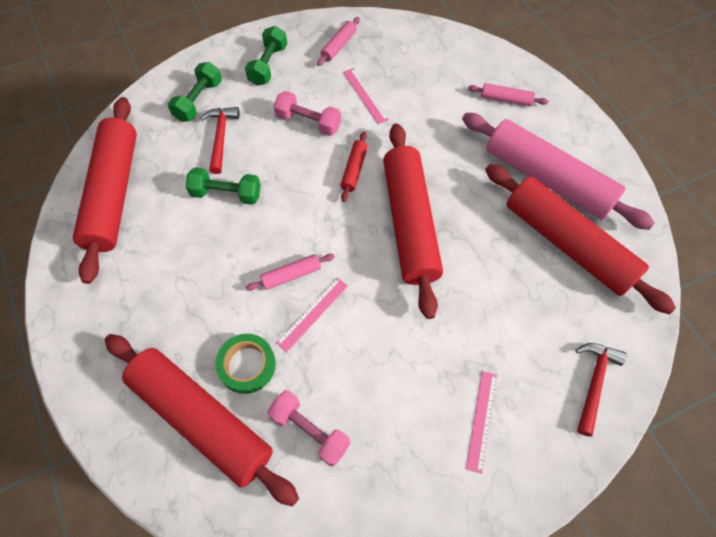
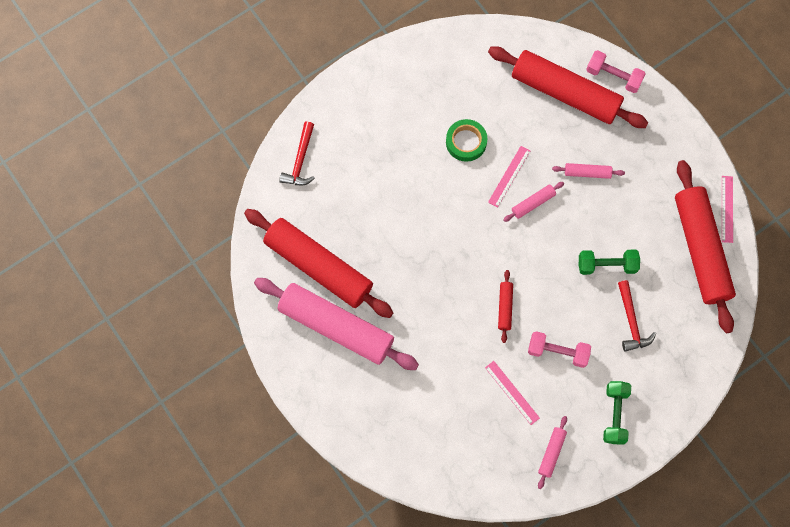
camera: 170 degrees right, 10 degrees up
(198, 101) = (666, 359): green dumbbell -> none
(247, 365) = (546, 132): green tape -> green tape (466, 142)
(310, 431) = (491, 98): pink dumbbell -> pink dumbbell (613, 76)
(410, 223) = (448, 263): red rolling pin -> none
(481, 420) = (377, 123): pink ruler -> pink ruler (727, 209)
(506, 99) = (377, 411): pink rolling pin -> pink rolling pin (587, 173)

